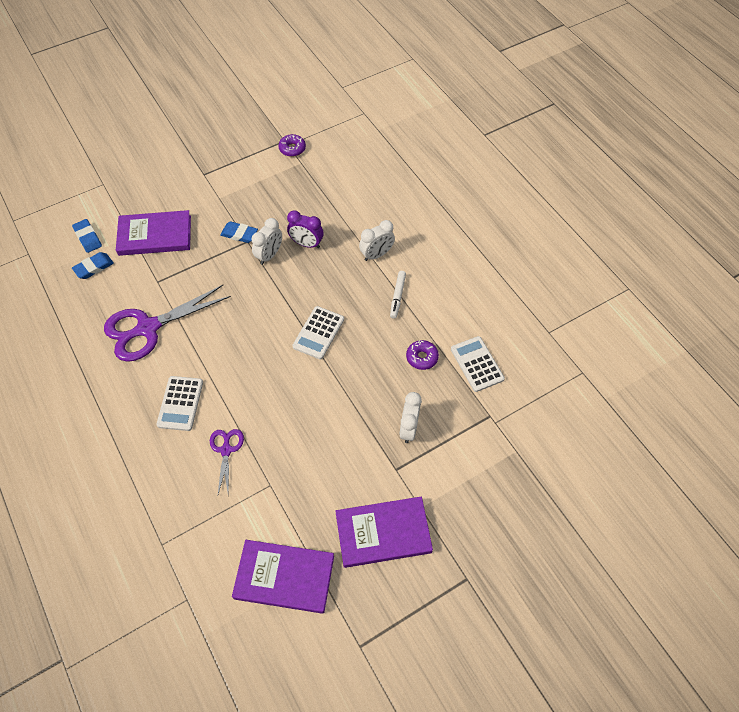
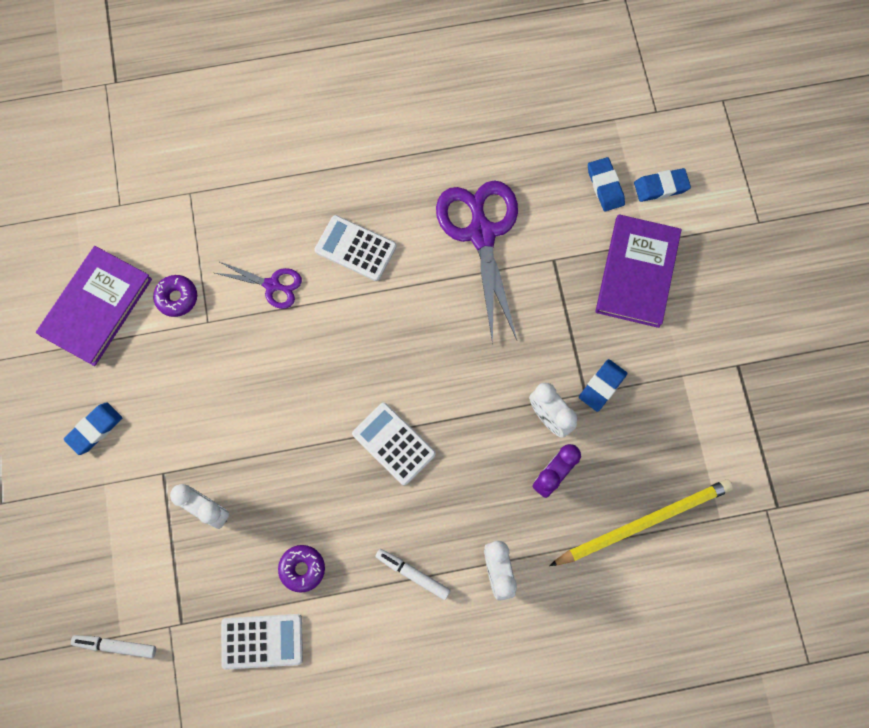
camera: 110 degrees right, 15 degrees up
(292, 149) = (755, 514): purple donut -> purple donut (177, 298)
(317, 195) = (644, 522): none -> yellow pencil
(383, 533) = (95, 429): purple book -> blue eraser
(524, 451) = (116, 646): none -> white marker

